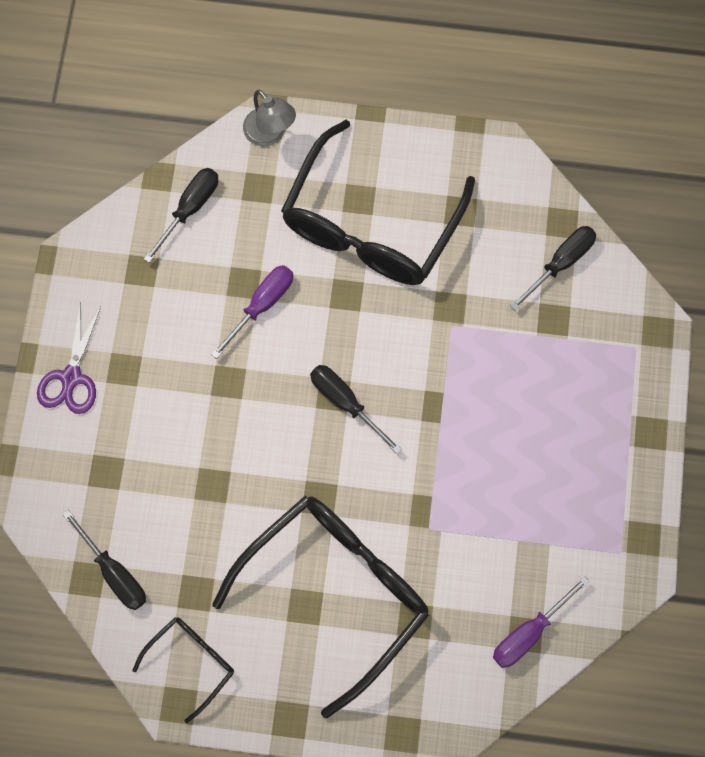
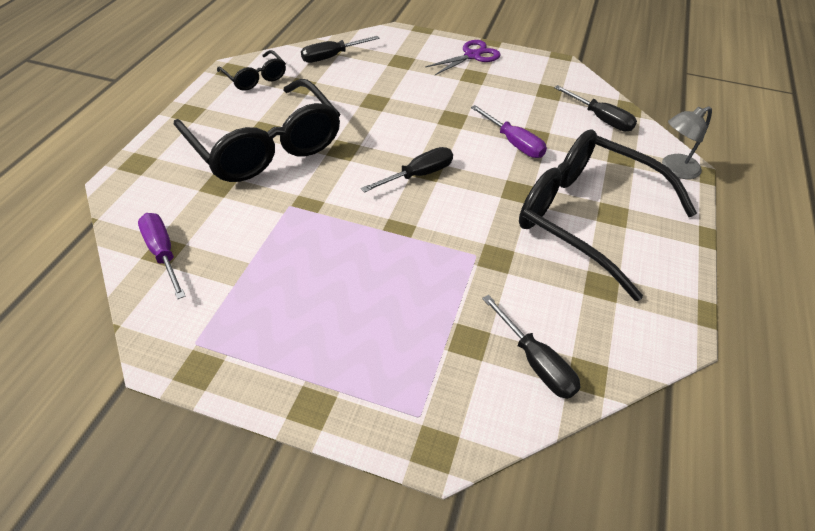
camera: 100 degrees right, 25 degrees down
(71, 377) = (472, 56): purple scissors -> purple scissors turned 120 degrees clockwise

